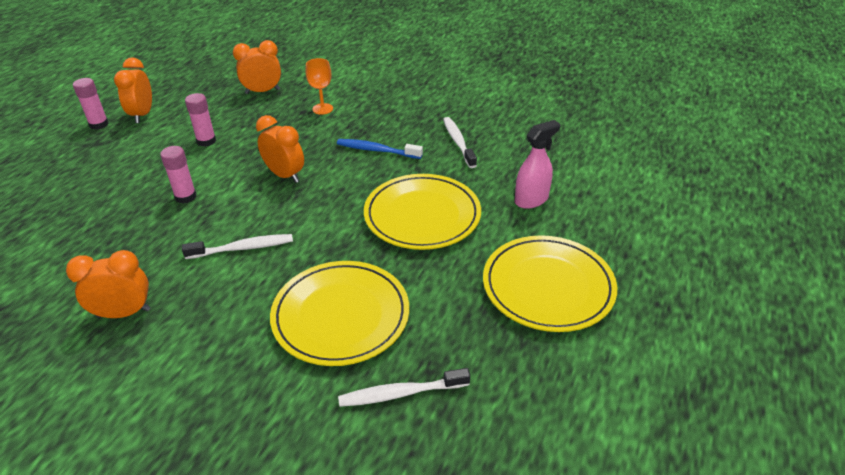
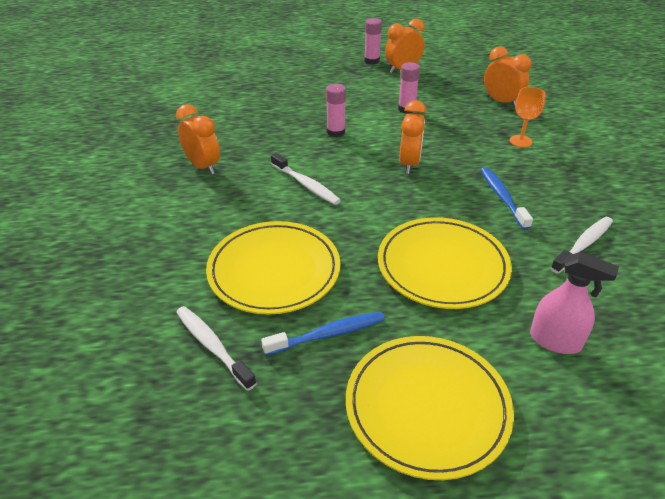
camera: 60 degrees right, 0 degrees up
(443, 311) = (328, 334): none -> blue toothbrush

